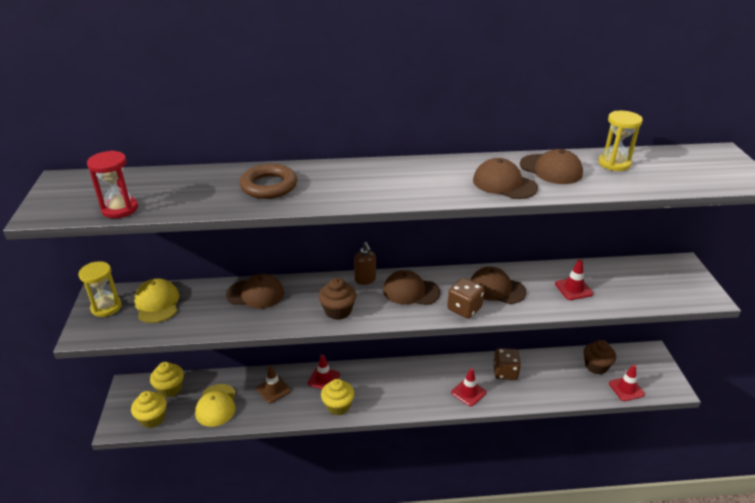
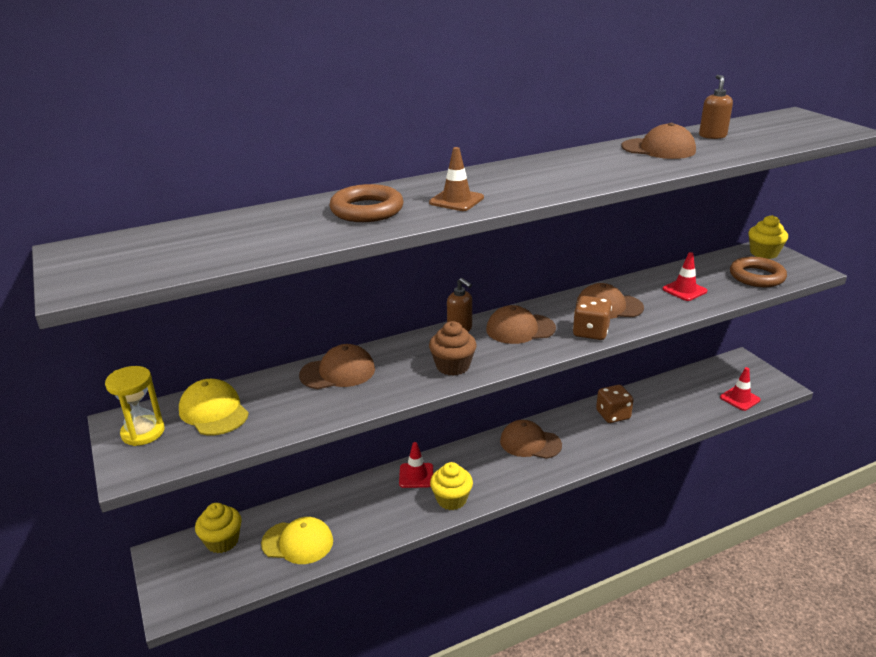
camera: 20 degrees left, 5 degrees down
(120, 209) = (192, 263): red hourglass -> none
(152, 418) = (218, 583): yellow cupcake -> yellow cupcake (764, 253)
(216, 405) = (298, 542): yellow cap -> yellow cap turned 60 degrees counterclockwise
(273, 389) = (361, 504): brown traffic cone -> brown traffic cone (456, 200)
(468, 392) = (588, 445): red traffic cone -> none
(504, 184) = (626, 167): brown cap -> brown cap (530, 443)
(596, 366) = (698, 385): brown cupcake -> none
(614, 163) = (712, 136): yellow hourglass -> brown soap dispenser
(650, 291) = (756, 277): none -> brown ring

